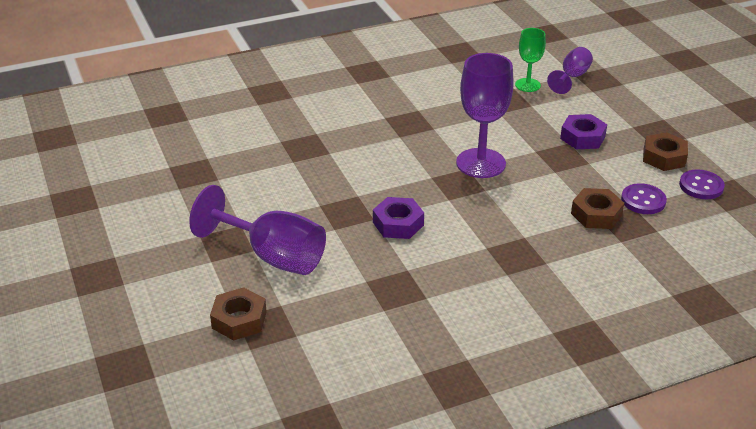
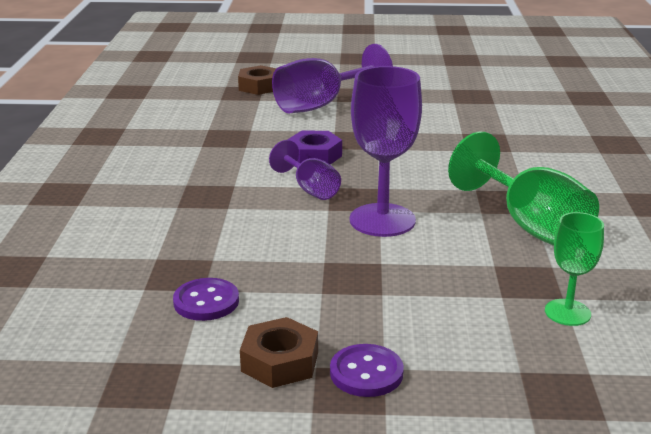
camera: 115 degrees right, 10 degrees down
(437, 108) = (530, 225): none -> green goblet
(572, 77) = (579, 366): purple goblet -> purple goblet (310, 189)
(582, 137) = (386, 309): purple nut -> none
(596, 214) = (216, 259): brown nut -> none
(701, 186) = (184, 364): purple button -> purple button (366, 373)

